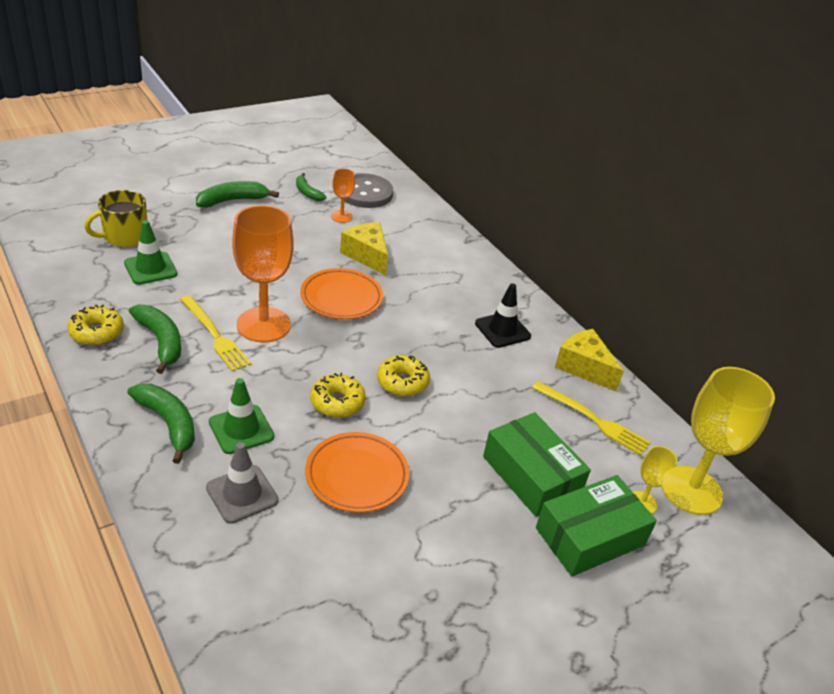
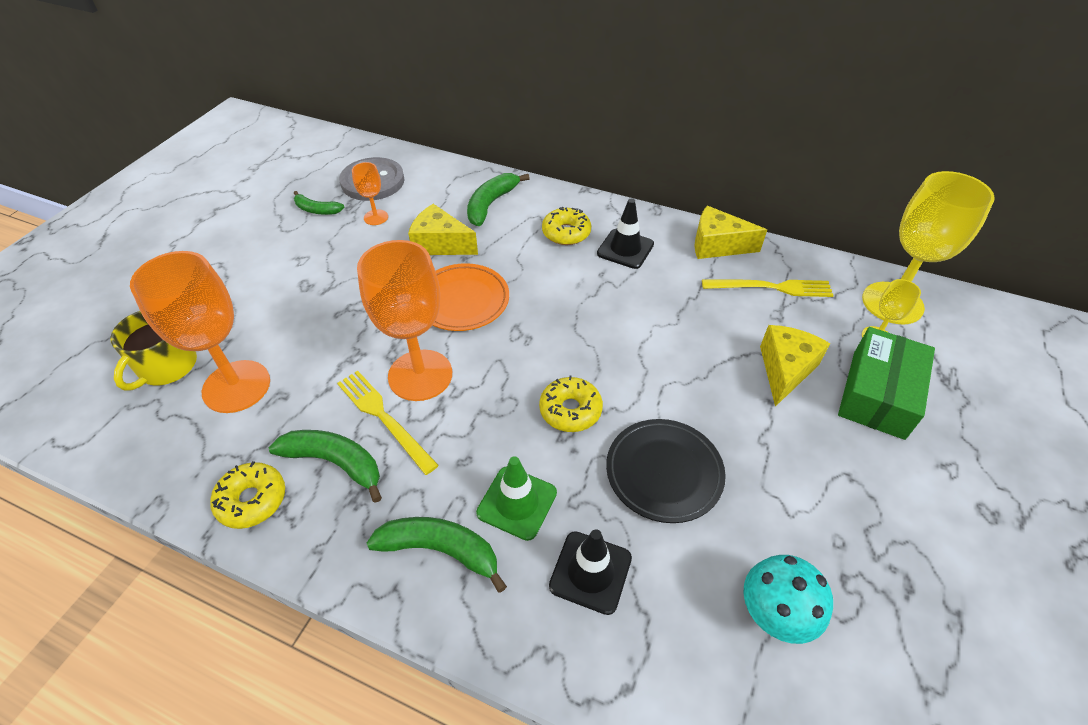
camera: 30 degrees left, 10 degrees up
(150, 268) = (236, 386): green traffic cone -> orange goblet
(215, 335) = (384, 418): yellow fork -> yellow fork turned 150 degrees counterclockwise
(232, 200) = (248, 259): green banana -> green banana (491, 204)
(242, 494) = (590, 572): grey traffic cone -> black traffic cone
(332, 598) = (774, 613): none -> turquoise mushroom
(357, 475) = (664, 472): orange plate -> black plate
(402, 382) = (602, 351): yellow donut -> yellow donut (566, 233)
(531, 475) = (785, 370): green box -> yellow cheese

